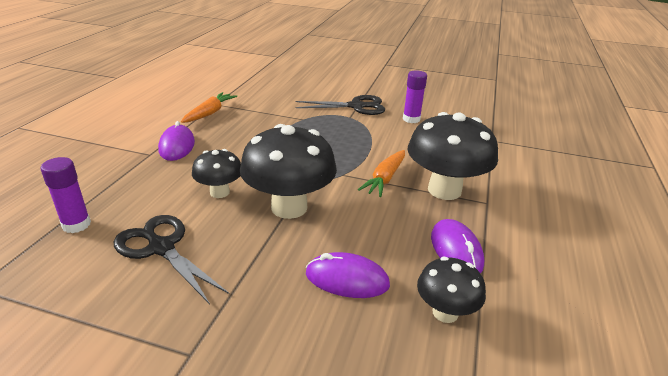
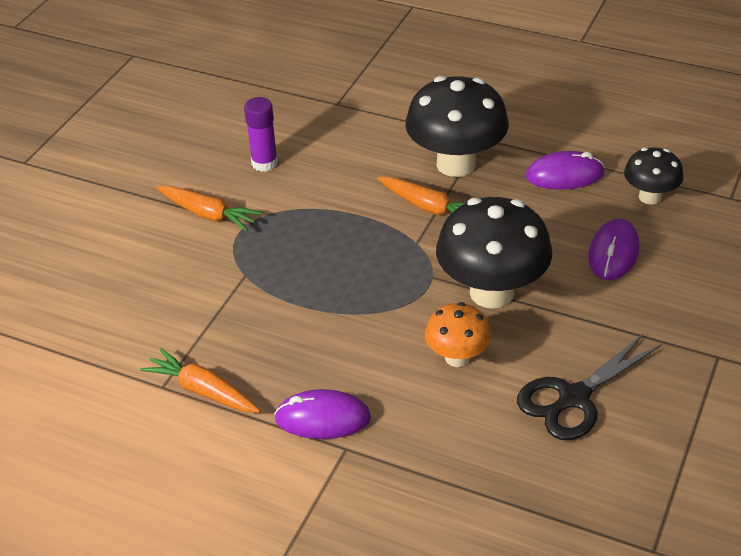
camera: 80 degrees left, 10 degrees up
(76, 225) = (532, 489): purple glue stick -> none
(219, 192) = (457, 357): black mushroom -> orange mushroom
(356, 106) = (208, 214): black scissors -> orange carrot

